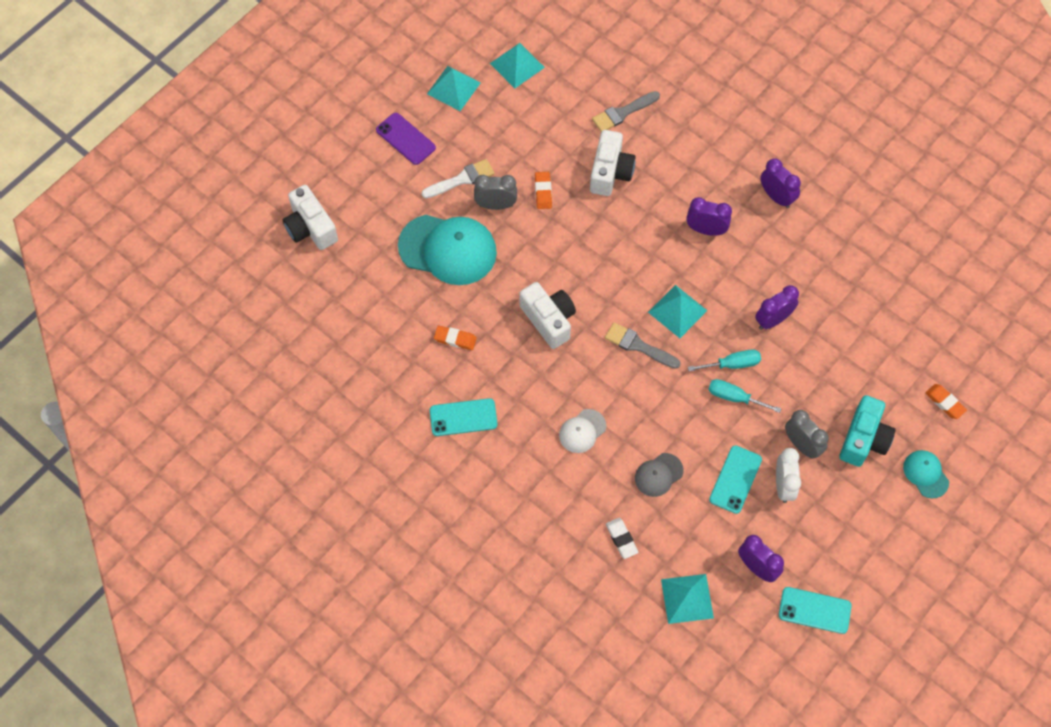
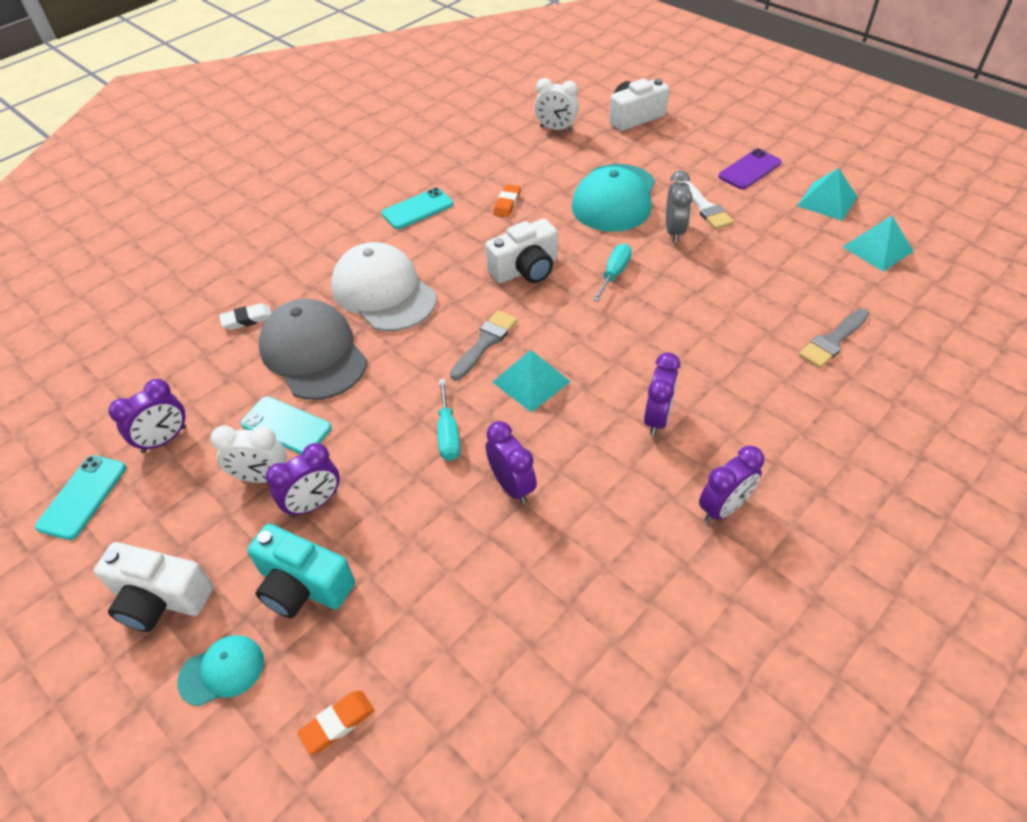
camera: 95 degrees right, 15 degrees down
(328, 299) = (556, 129): none -> white clock
(463, 417) = (417, 209): turquoise phone -> turquoise phone turned 60 degrees clockwise
(543, 192) = (697, 267): orange eraser -> none
(582, 431) = (383, 292): white cap -> white cap, size x2.05
(610, 172) = (735, 325): white camera -> white camera (160, 598)
(623, 113) = (833, 341): grey brush -> grey brush turned 105 degrees counterclockwise
(658, 475) = (313, 353): grey cap -> grey cap, size x2.05
(687, 598) = (156, 371): turquoise pyramid -> none
(734, 397) = (399, 433): turquoise screwdriver -> turquoise screwdriver (614, 273)
(801, 445) = (314, 503): grey clock -> purple clock

